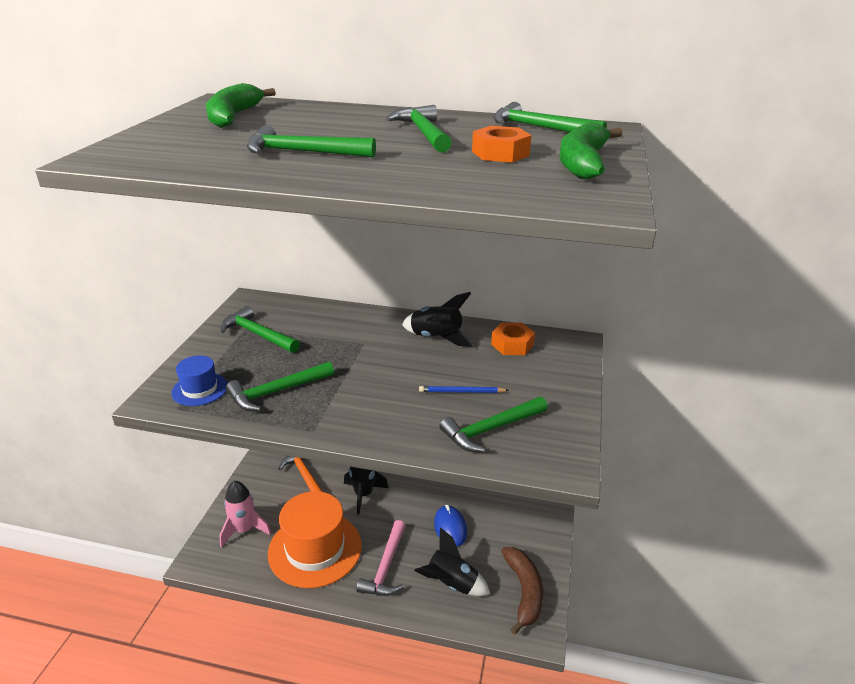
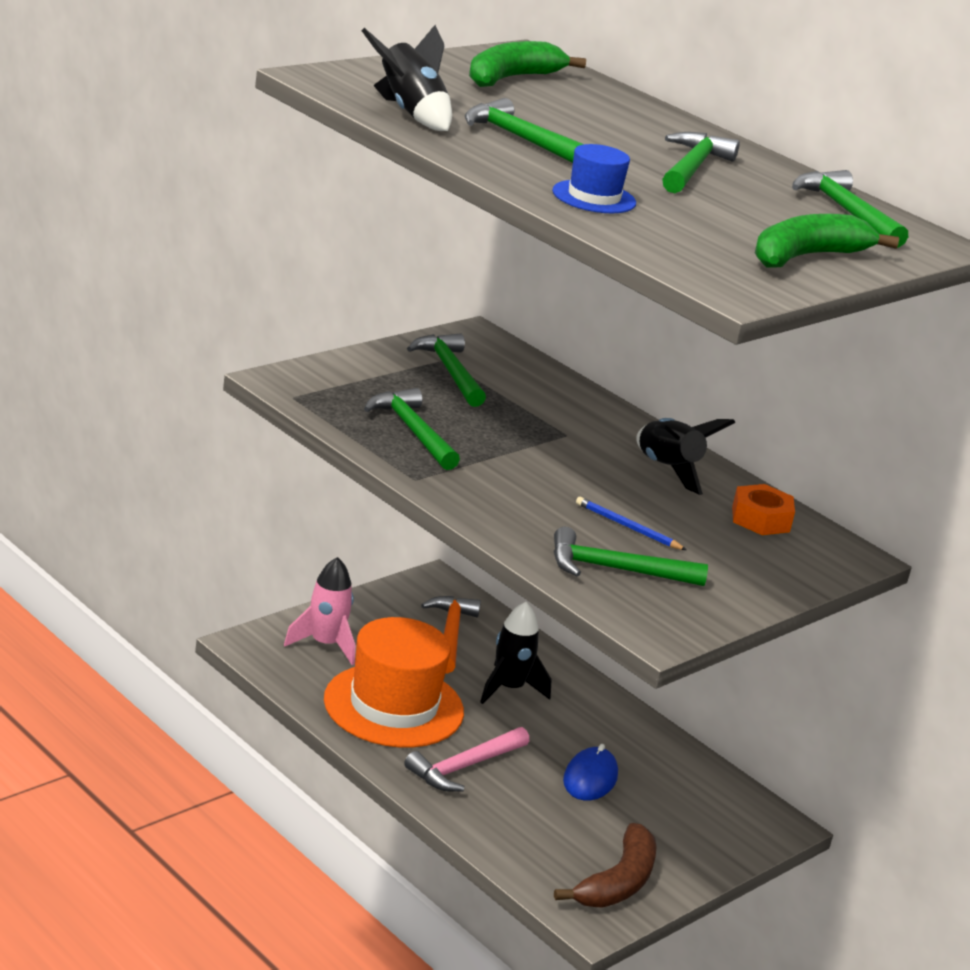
camera: 30 degrees right, 5 degrees down
(200, 389) = (333, 392): blue hat -> blue hat (594, 197)
(276, 392) = (412, 431): green hammer -> green hammer turned 60 degrees clockwise
(451, 584) = (531, 825): black rocket -> black rocket (409, 113)
(500, 153) = (734, 216): orange nut -> none

